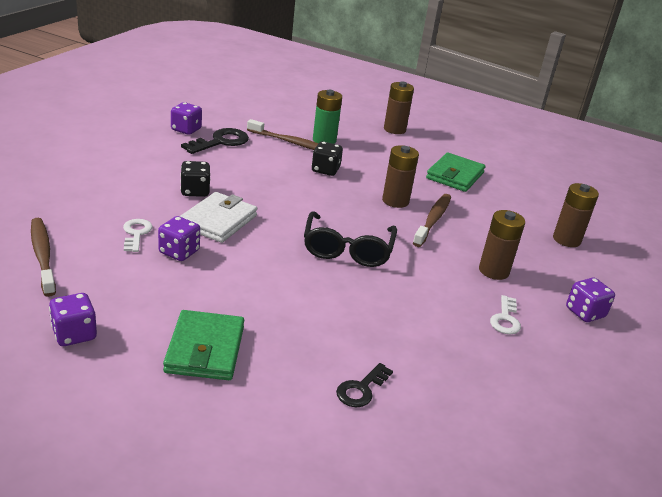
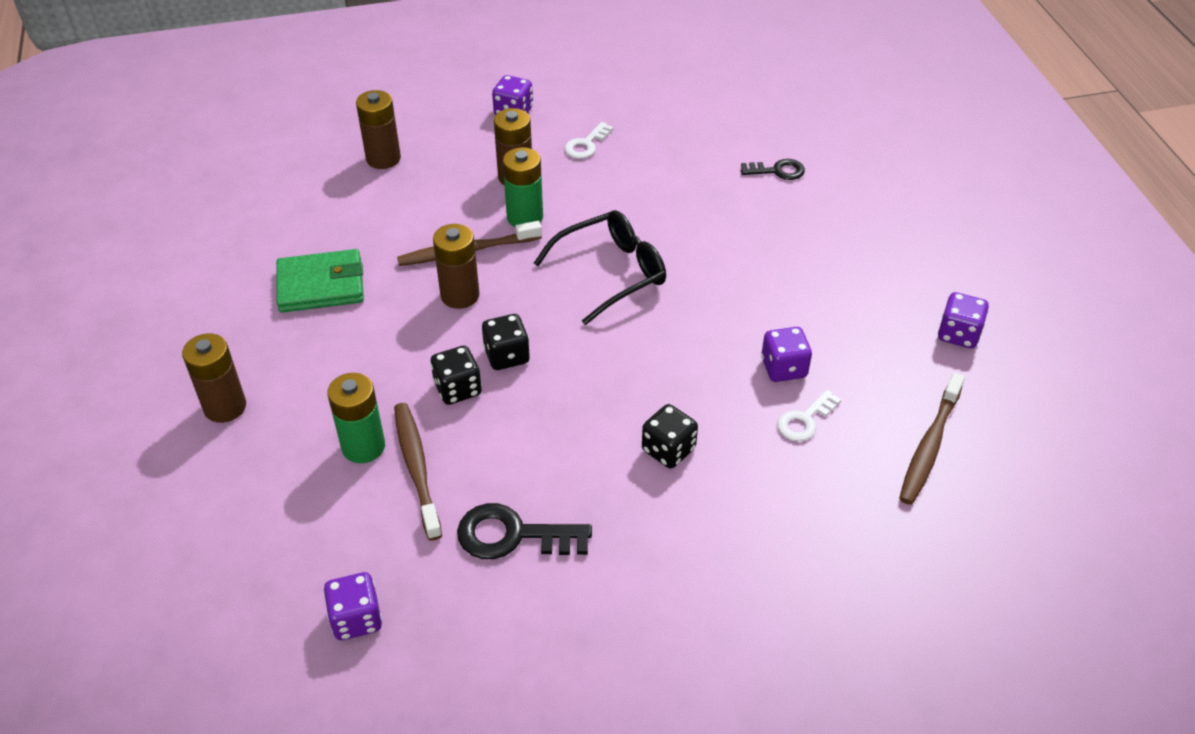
camera: 125 degrees left, 15 degrees up
(186, 130) = (526, 602): purple dice -> purple dice (356, 619)
(205, 349) = (861, 260): green wallet -> none
(218, 221) = (696, 385): white wallet -> none
(328, 190) = (507, 356): none -> black dice
(443, 252) = (525, 217): none -> green battery
(505, 319) = (586, 144): white key -> white key turned 150 degrees clockwise

